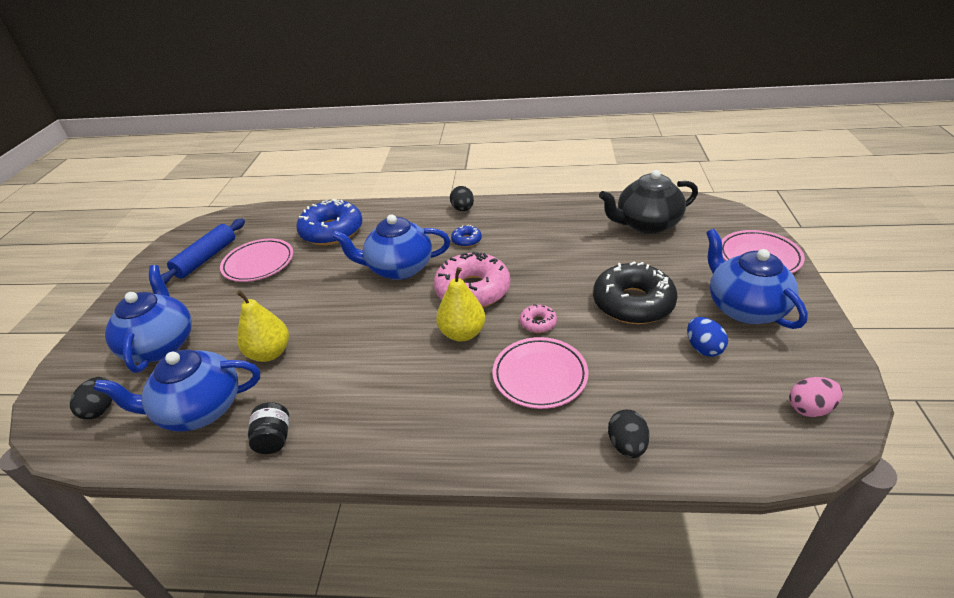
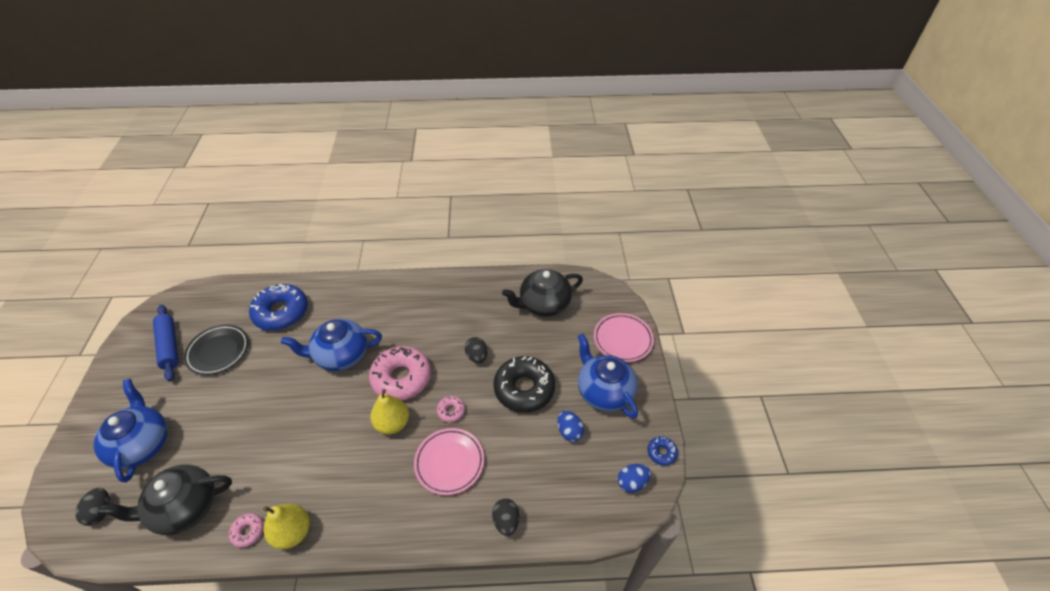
camera: 10 degrees left, 10 degrees up
(200, 410) = (185, 508): blue teapot -> black teapot
(206, 258) = (169, 346): blue rolling pin -> blue rolling pin turned 45 degrees counterclockwise
(258, 263) = (218, 351): pink plate -> black plate
(269, 353) = (237, 449): yellow pear -> yellow pear (292, 532)
(274, 439) = (248, 531): black jar -> pink donut
(463, 209) = (395, 286): black egg -> black egg (477, 356)
(466, 240) = (397, 323): blue donut -> blue donut (661, 452)
(809, 408) = (632, 482): pink egg -> blue egg

